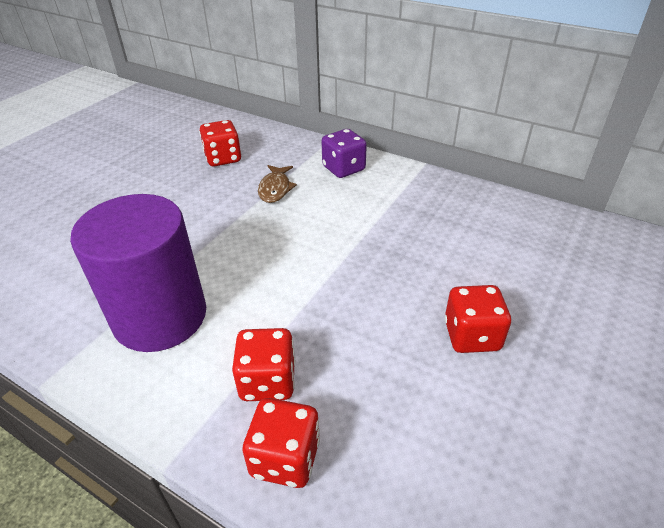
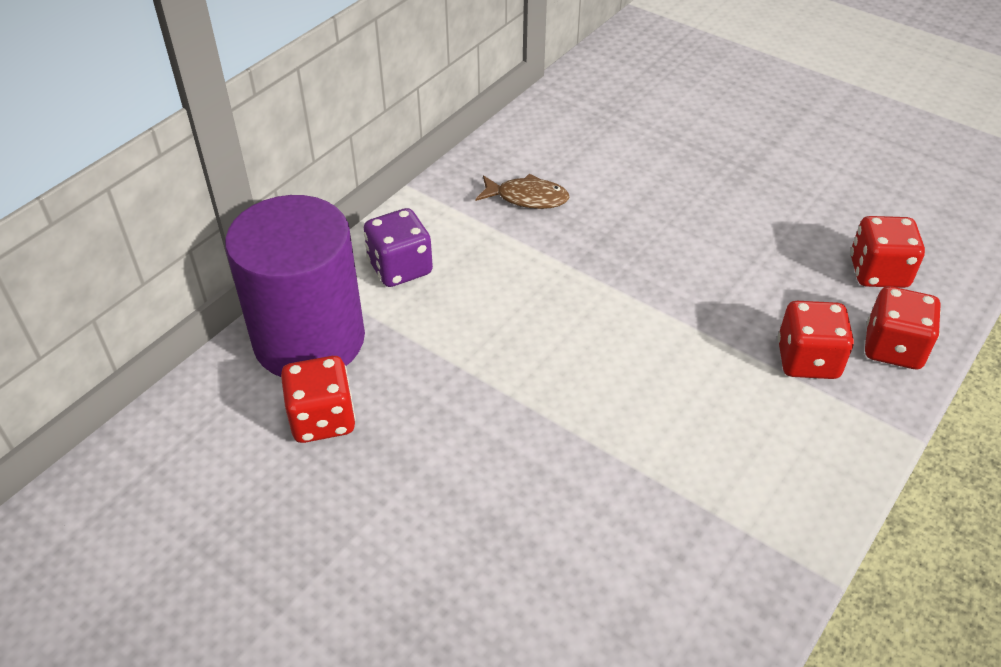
camera: 85 degrees left, 5 degrees up
(160, 316) = (717, 469): purple cylinder -> purple cylinder (309, 339)
(275, 189) = (438, 348): brown fish -> brown fish (527, 198)
(471, 336) = (733, 204): red dice -> red dice (878, 272)

